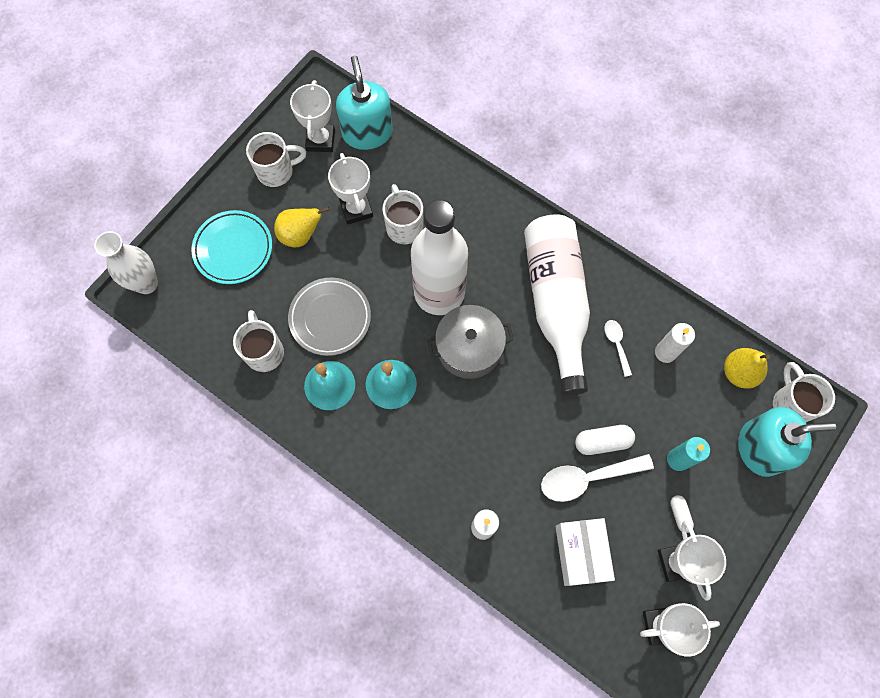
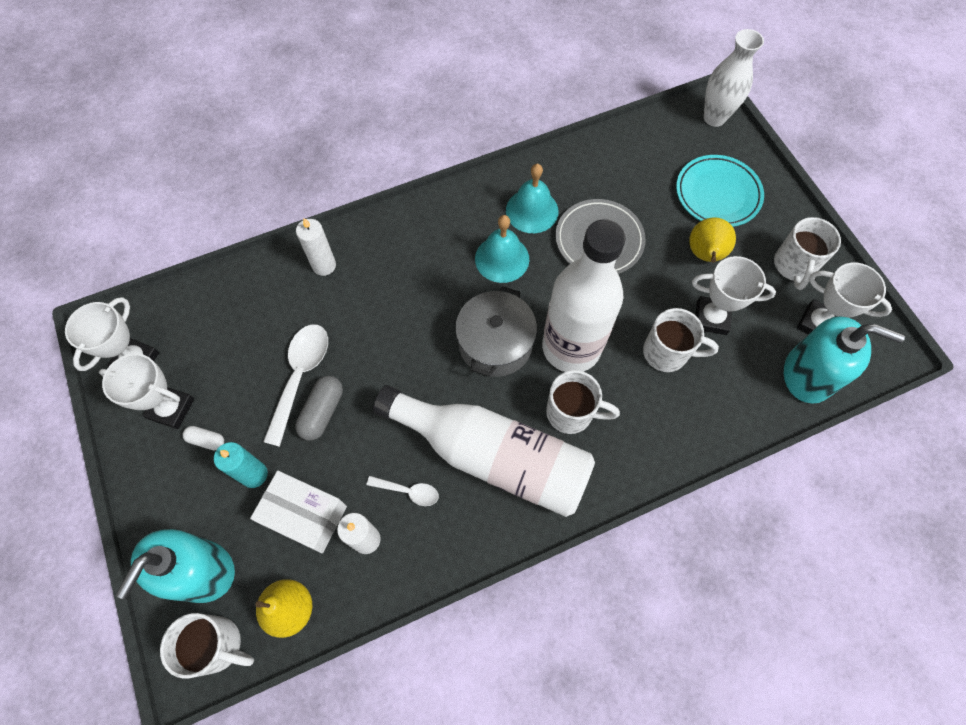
camera: 120 degrees right, 5 degrees down
(264, 351) = (595, 176): white mug -> white mug (571, 413)
(581, 553) = (243, 331): white box -> white box (305, 515)
(602, 442) = (322, 412): white capsule -> grey capsule

